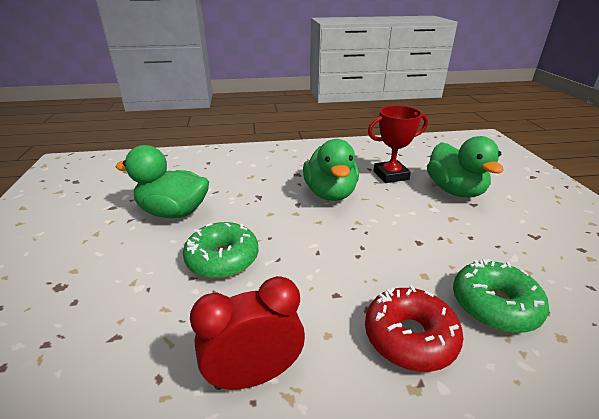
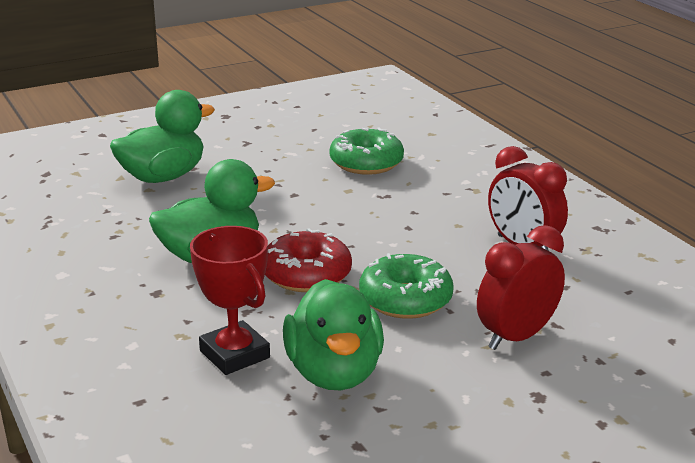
camera: 110 degrees left, 5 degrees down
(126, 302) = (516, 337): none -> red clock
(390, 175) = (132, 218): red trophy -> red trophy (234, 354)
(409, 337) = (430, 193): red donut -> red donut (306, 275)

